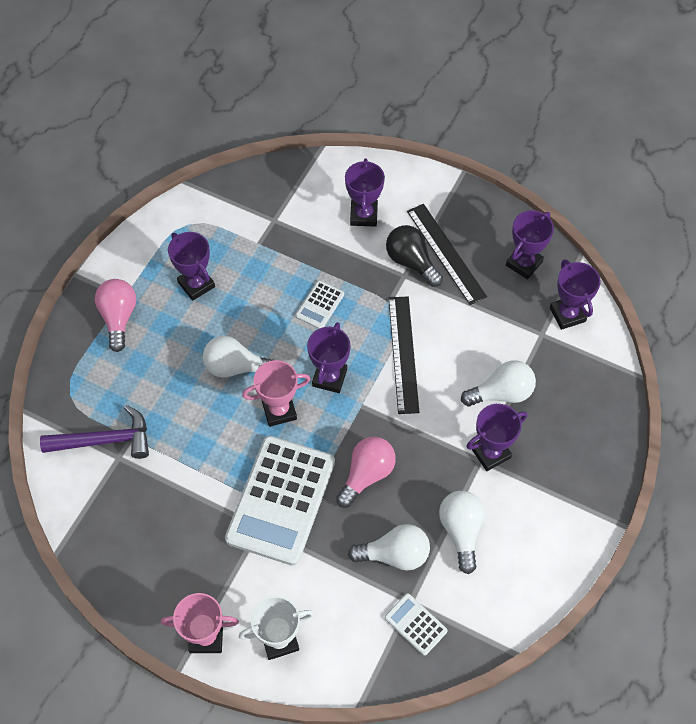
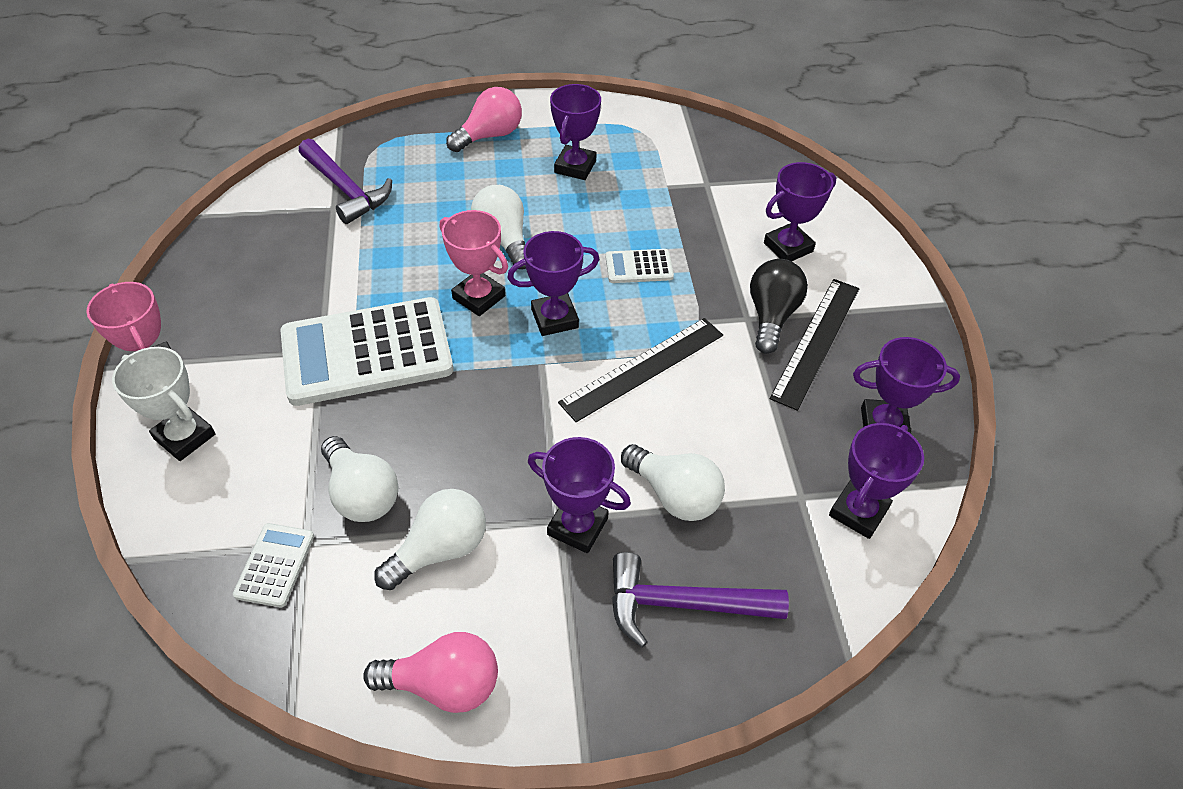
camera: 55 degrees right, 10 degrees down
(367, 475) = (453, 413): pink light bulb -> pink light bulb (444, 684)
(568, 431) = (681, 604): none -> purple hammer

